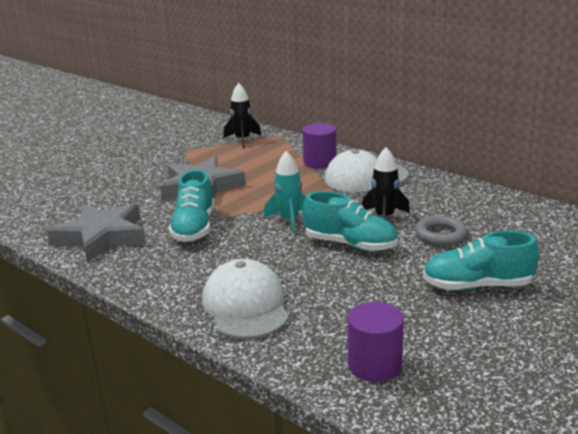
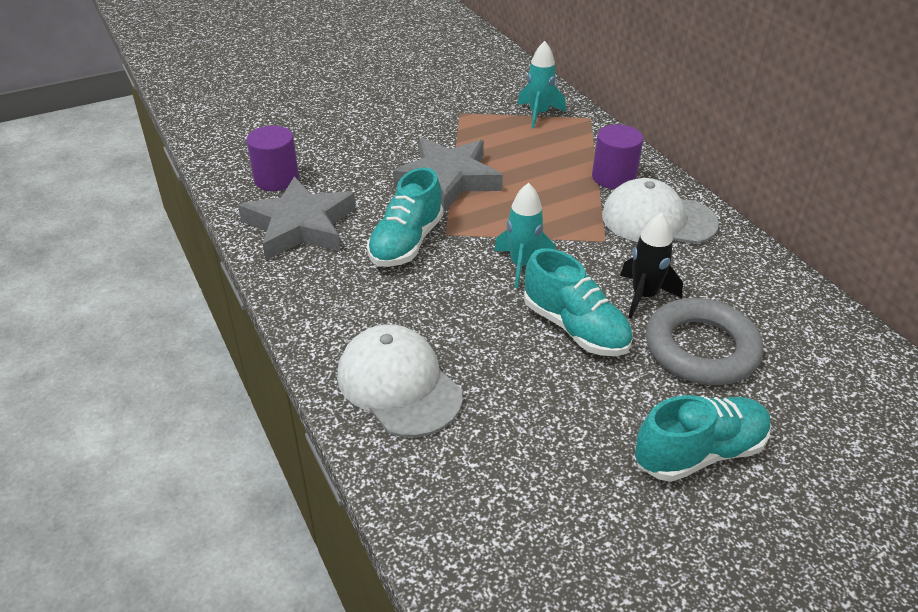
camera: 20 degrees right, 15 degrees up
(242, 140) = (538, 114): black rocket -> turquoise rocket
(246, 305) = (399, 384): white cap -> white cap turned 45 degrees counterclockwise
(374, 365) = (495, 534): purple cylinder -> purple cylinder (276, 179)
(440, 235) = (701, 348): grey ring -> grey ring, size x1.61
(477, 286) = (699, 453): turquoise shoe -> turquoise shoe turned 135 degrees clockwise

